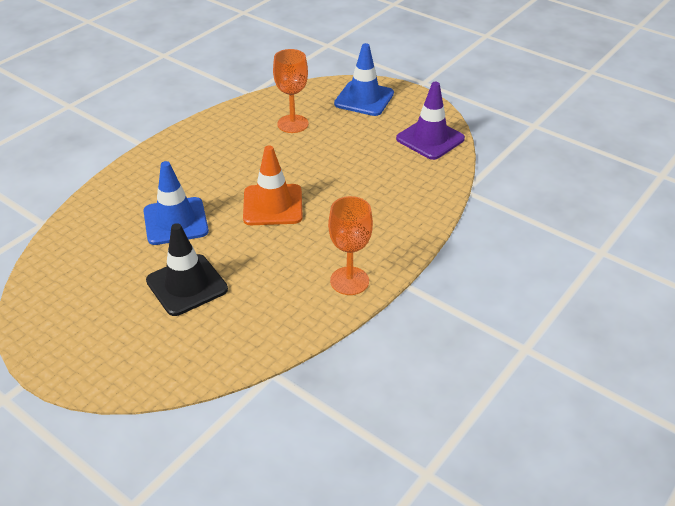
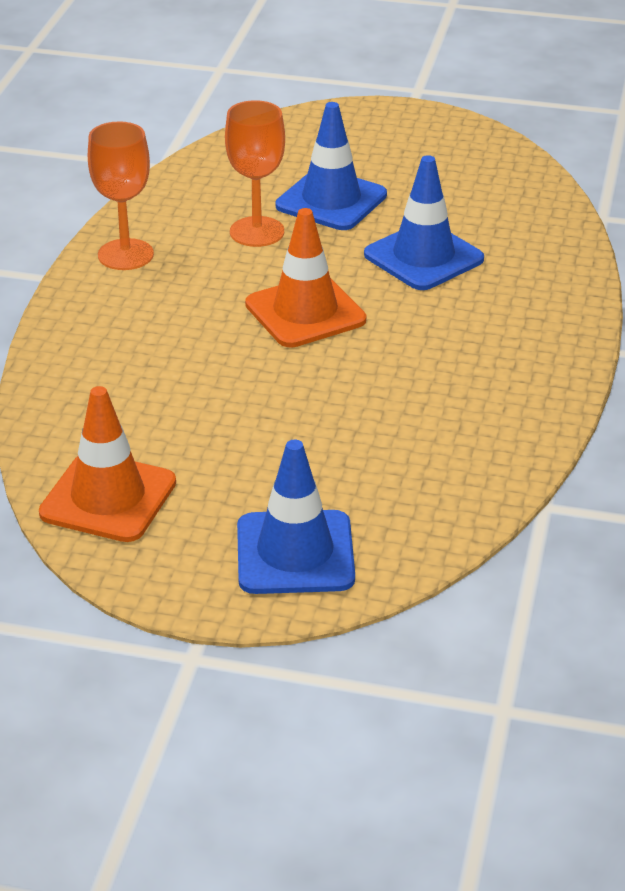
camera: 155 degrees right, 5 degrees down
(187, 285) = (331, 200): black traffic cone -> blue traffic cone
(292, 124) = (392, 453): orange goblet -> orange goblet (257, 232)
(430, 139) = (108, 498): purple traffic cone -> orange traffic cone

